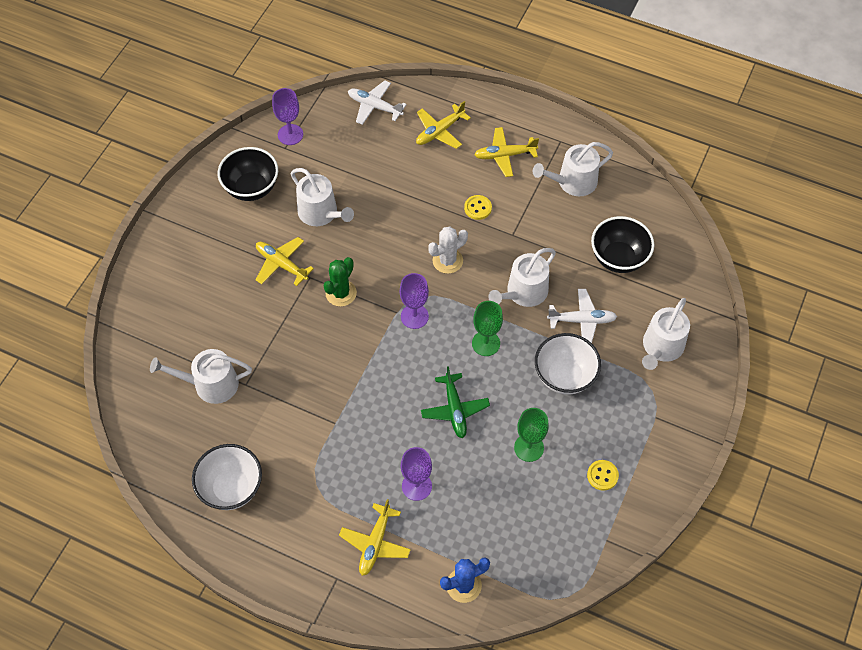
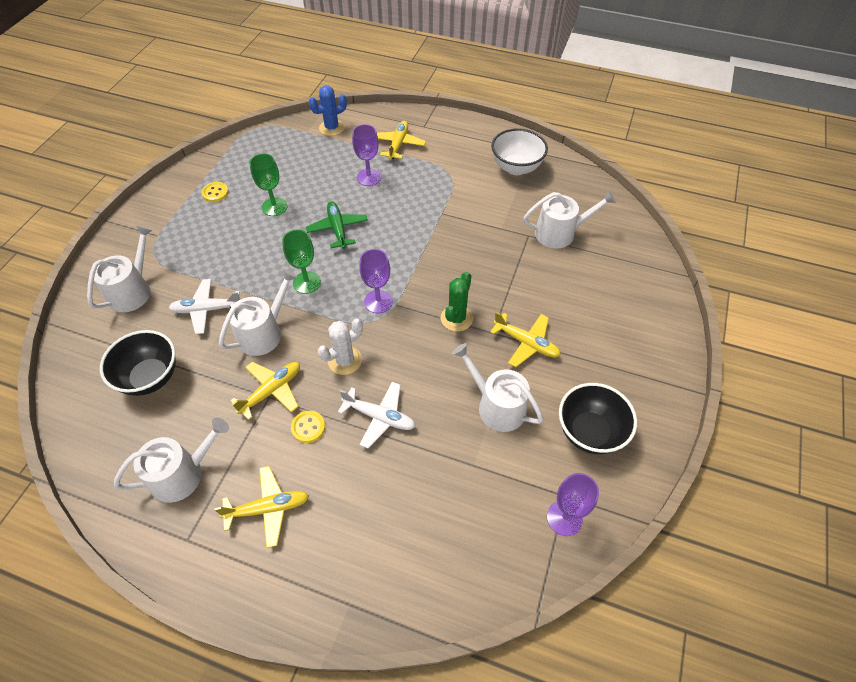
camera: 175 degrees right, 5 degrees down
(374, 106) = (455, 580): white plane -> white plane (380, 417)
(439, 131) = (357, 541): yellow plane -> yellow plane (272, 391)
(564, 376) = (234, 260): white bowl -> none

